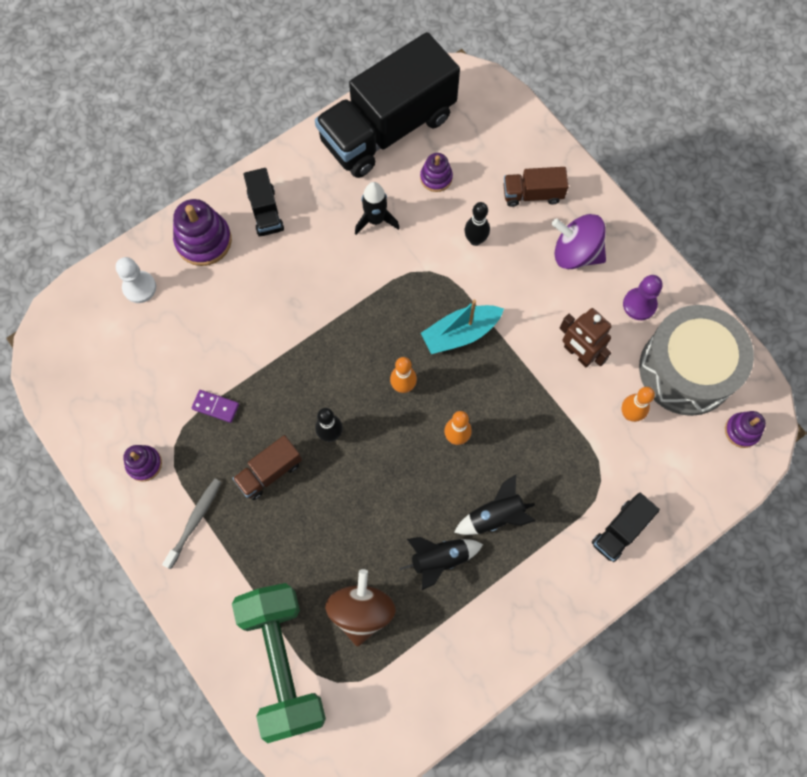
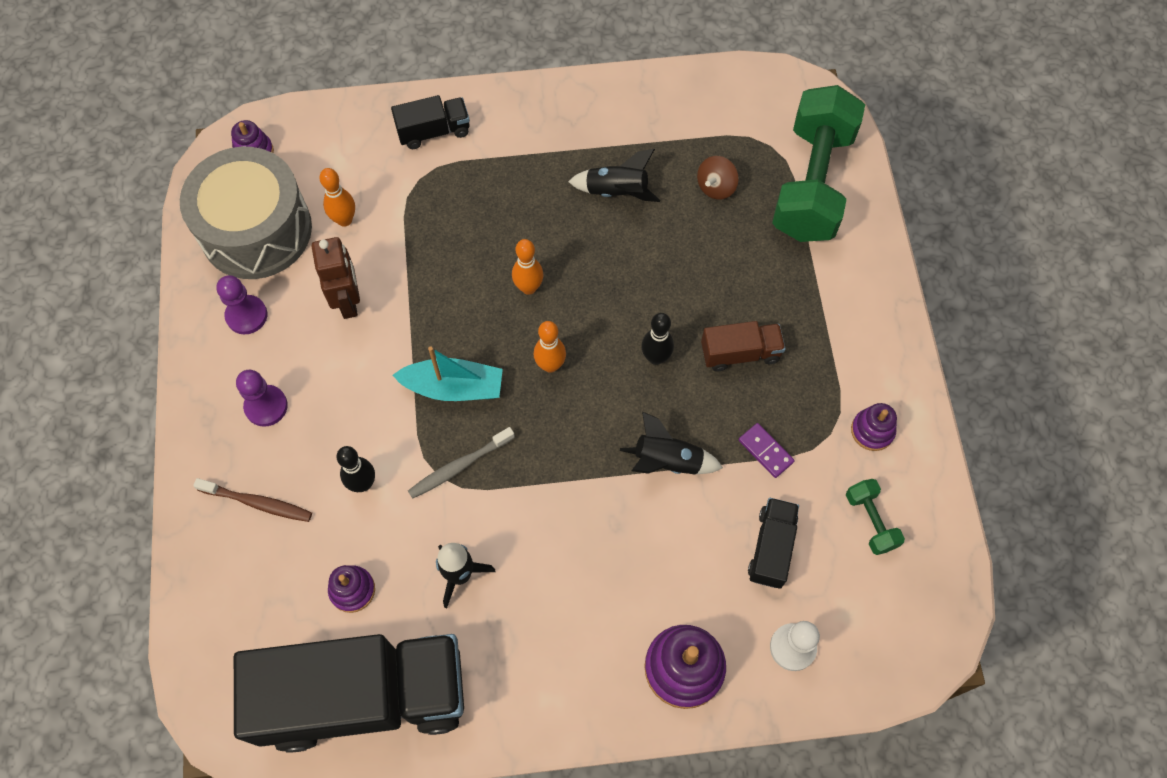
camera: 150 degrees left, 5 degrees down
(120, 396) = (870, 521): none -> green dumbbell
(194, 521) = (842, 345): grey toothbrush -> grey toothbrush (459, 466)
(265, 211) = (586, 665): black truck -> black truck (771, 548)
(361, 611) = (716, 187): brown spinning top -> brown spinning top, size x0.60
(495, 516) = (539, 200): black rocket -> black rocket (667, 461)
(532, 194) = (257, 503): brown truck -> brown toothbrush
(575, 253) = (266, 406): purple spinning top -> purple pawn

